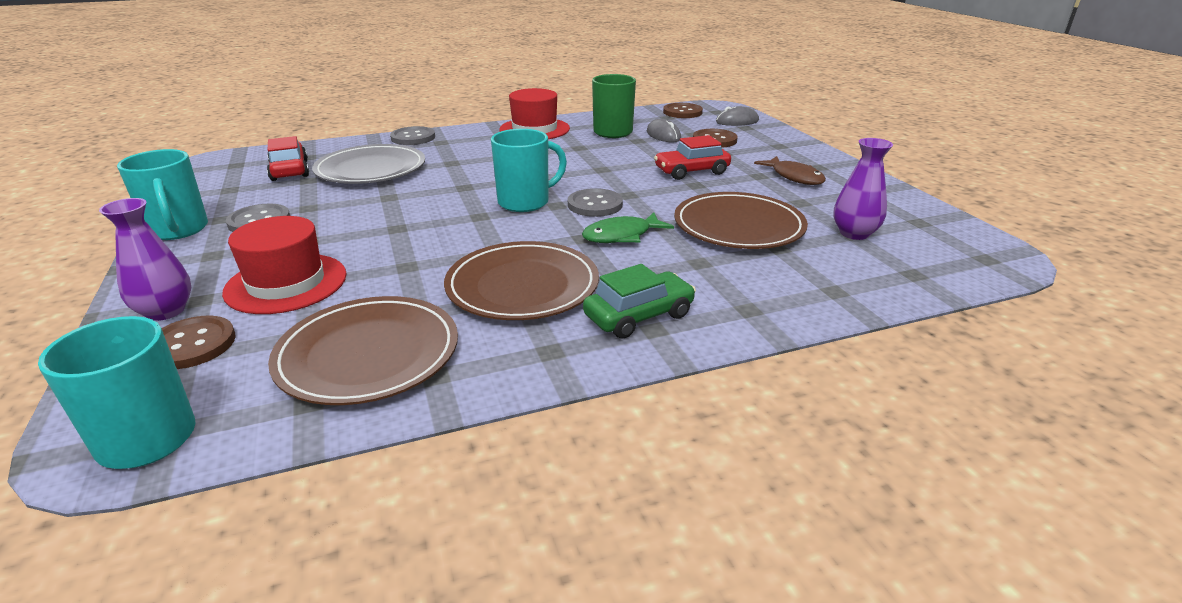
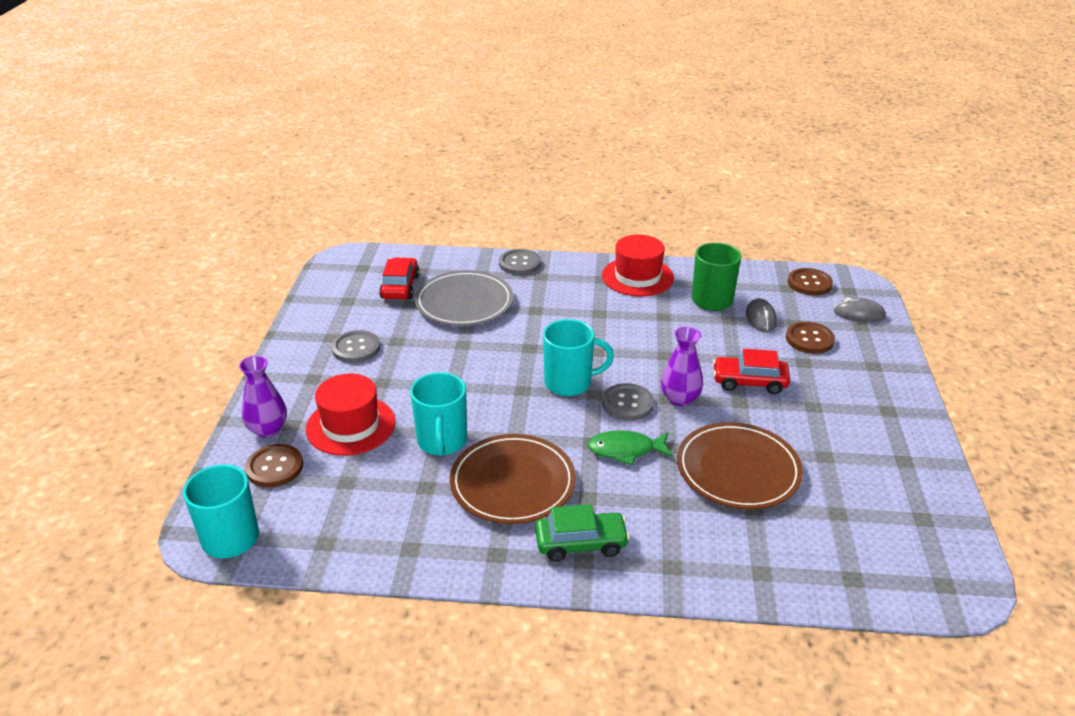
camera: 25 degrees right, 5 degrees up
(178, 230) = (298, 342): turquoise mug -> turquoise mug (442, 442)
(368, 354) = (376, 514): brown plate -> none
(794, 177) = (848, 419): brown fish -> none
(854, 233) = (841, 513): purple vase -> purple vase (680, 399)

